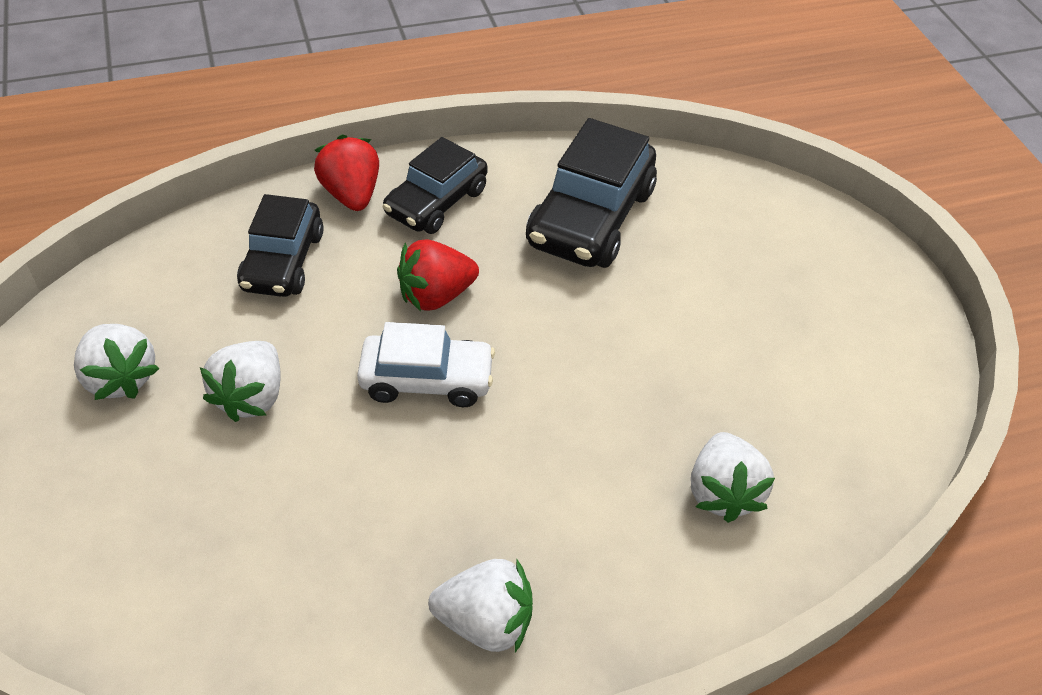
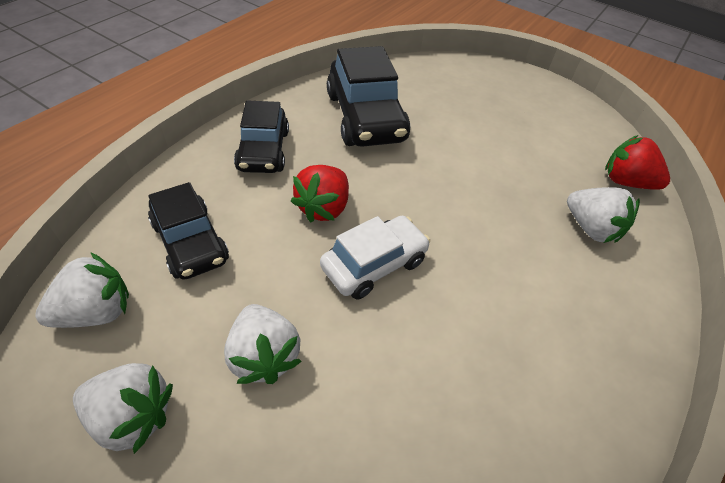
camera: 40 degrees left, 0 degrees up
(351, 194) = (198, 172): red strawberry -> red strawberry (626, 182)
(485, 621) = (575, 399): white strawberry -> white strawberry (96, 312)

